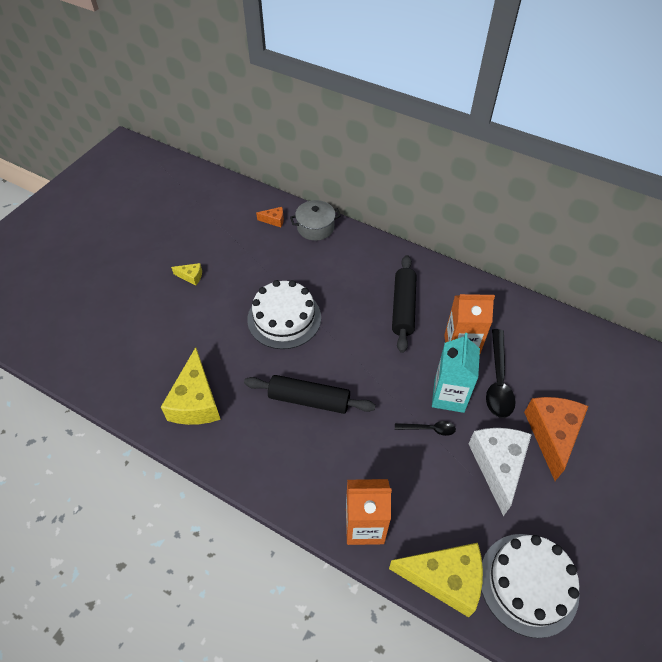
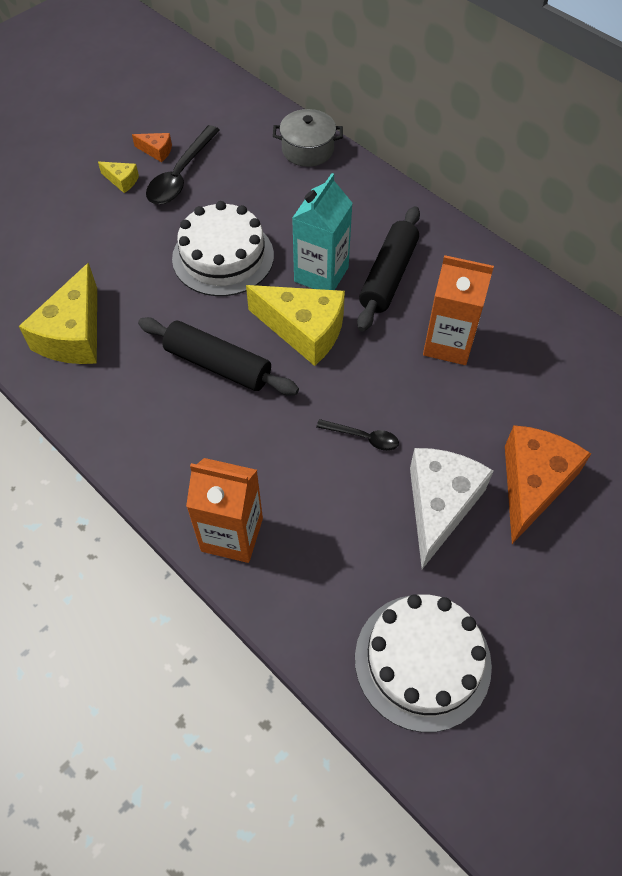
camera: 15 degrees right, 5 degrees up
(274, 220) = (255, 130): orange cheese -> orange cheese (156, 151)
(445, 579) = (312, 625): yellow cheese -> yellow cheese (304, 330)
(449, 396) = (407, 402): turquoise carton -> turquoise carton (321, 274)
(498, 381) = (484, 398): black spoon -> black spoon (181, 175)

